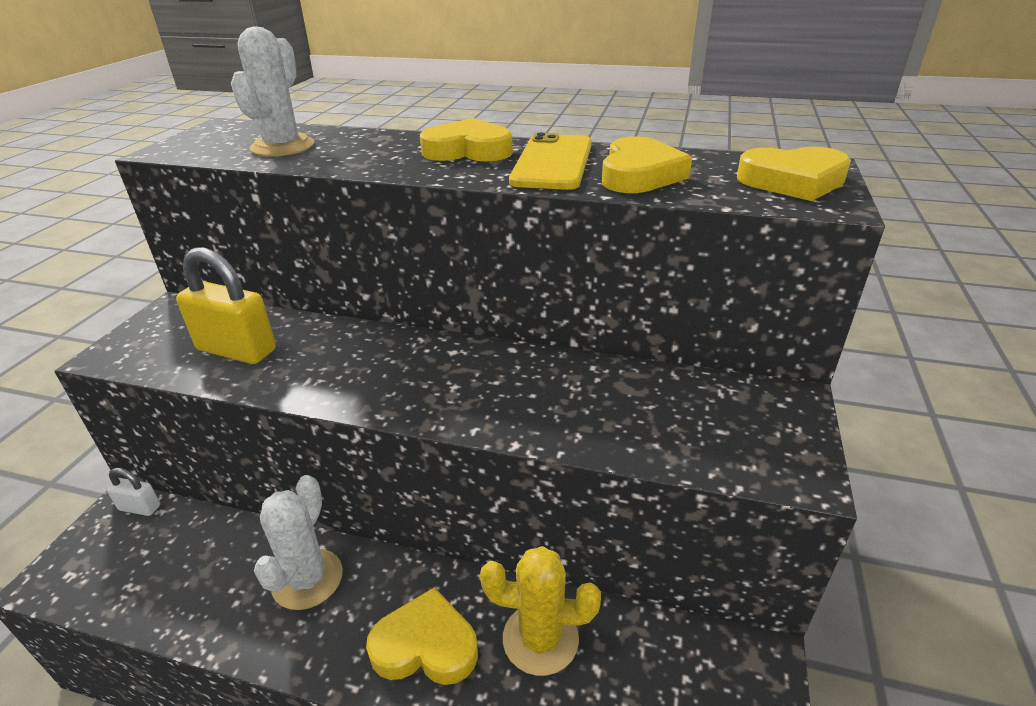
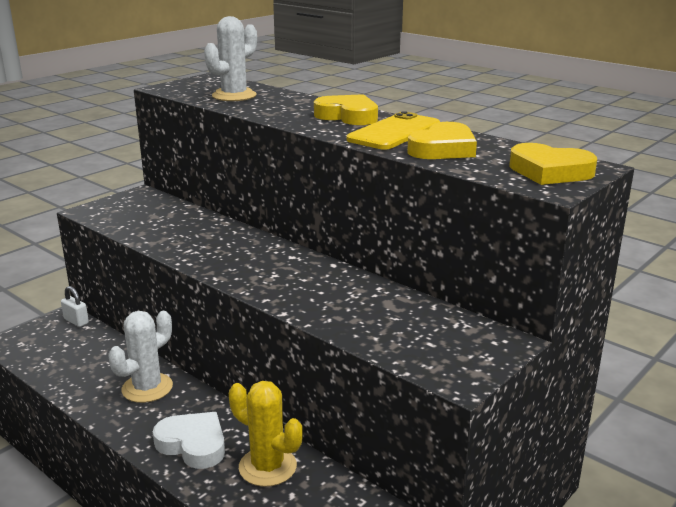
camera: 25 degrees right, 10 degrees down
(237, 350) = (160, 224): yellow padlock -> none
(425, 645) = (193, 444): yellow heart -> white heart

